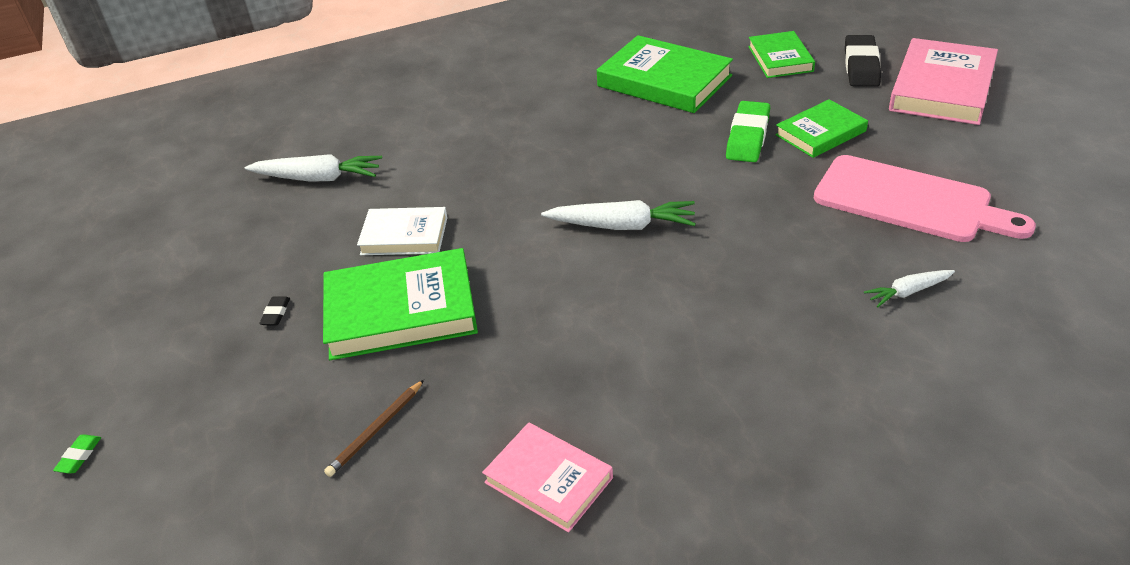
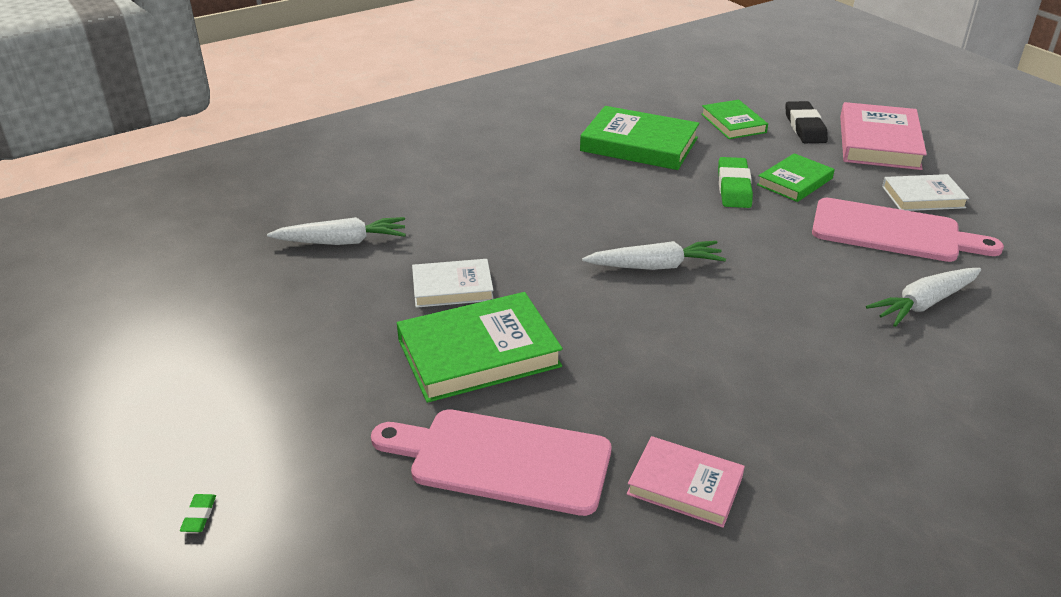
camera: 15 degrees left, 5 degrees down
(276, 313) = (352, 365): black eraser -> none
(376, 430) = (501, 460): brown pencil -> pink cutting board
(908, 292) = (924, 304): white carrot -> white carrot, size x1.74
(965, 159) = (923, 197): none -> white book

